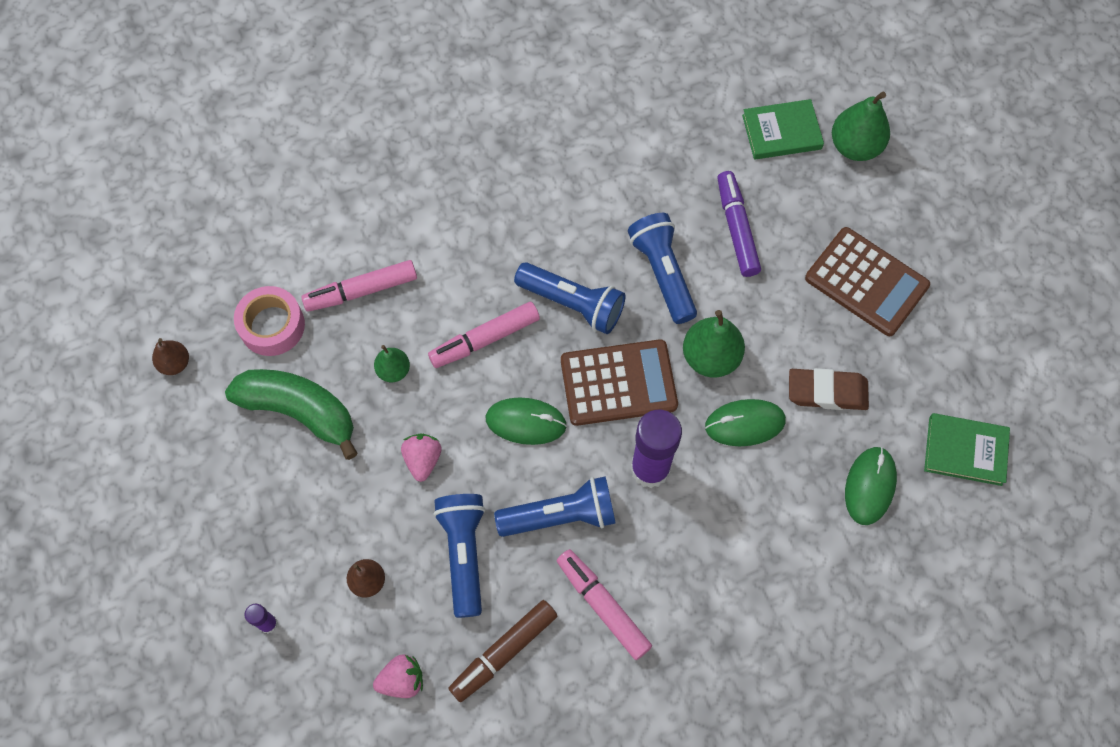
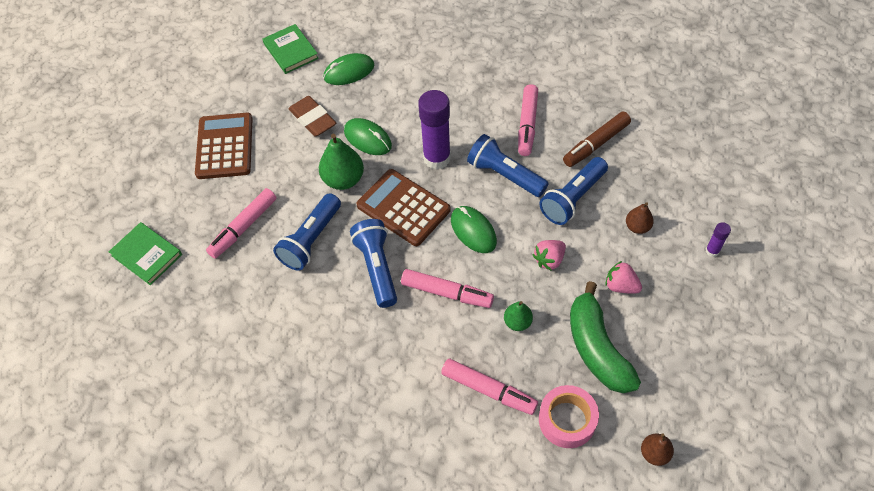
camera: 130 degrees left, 10 degrees down
(402, 680) = (659, 172): pink strawberry -> pink strawberry (621, 286)
(503, 652) = (596, 144): brown marker -> brown marker turned 135 degrees clockwise
(736, 228) = (243, 227): purple marker -> pink marker
(855, 146) = (127, 212): green pear -> none

